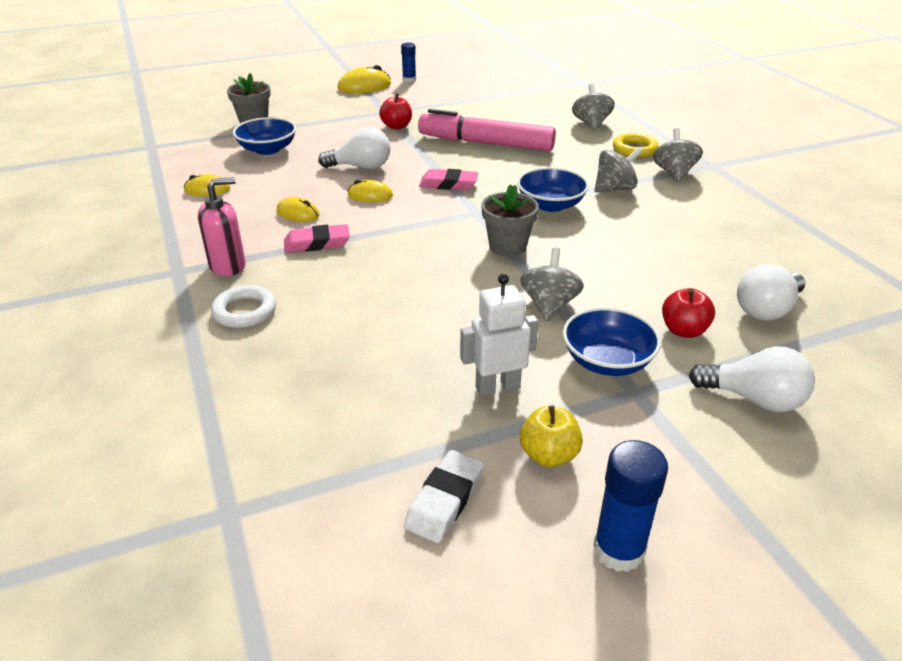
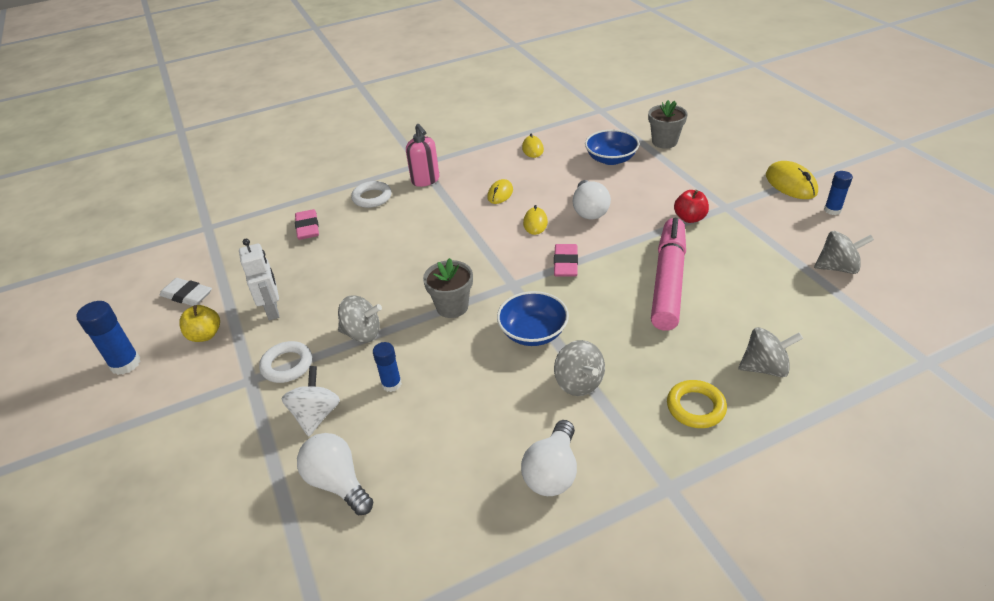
camera: 90 degrees right, 5 degrees up
(317, 243) = (455, 210): pink eraser -> pink eraser (307, 228)
(607, 361) = (287, 365): blue bowl -> white ring
(629, 282) = (391, 384): none -> blue glue stick
(674, 173) = (632, 441): grey spinning top -> grey spinning top (837, 267)
(683, 330) = (316, 415): red apple -> white spinning top
(754, 399) = (223, 449): white light bulb -> white light bulb (552, 472)

